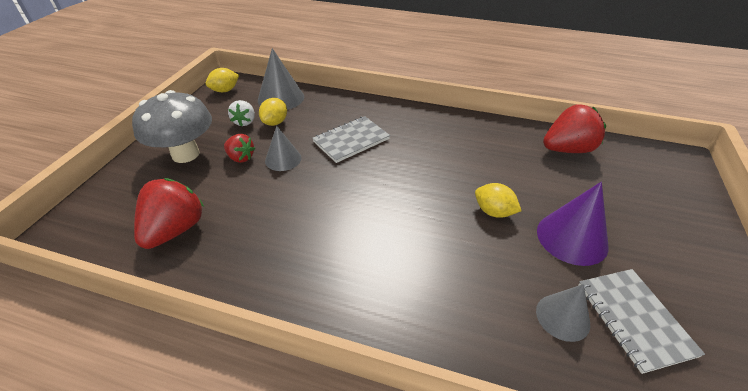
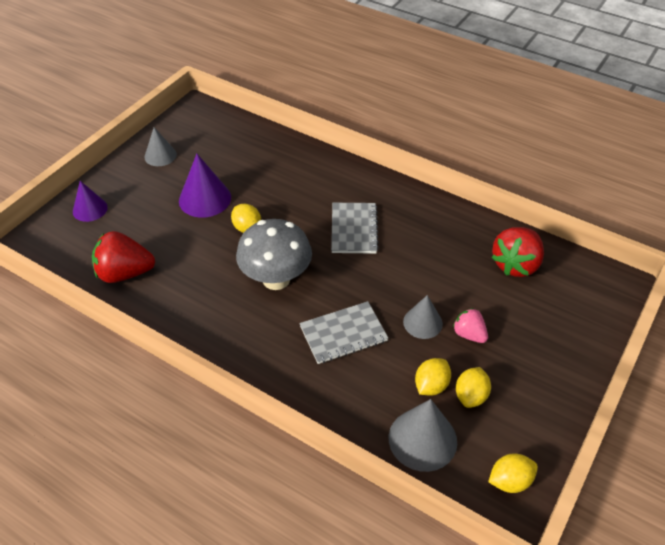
camera: 165 degrees left, 5 degrees up
(185, 154) = (533, 353): grey mushroom -> grey mushroom (276, 279)
(241, 158) = (469, 334): red strawberry -> pink strawberry
(245, 122) = (470, 396): white strawberry -> yellow lemon
(562, 317) = (254, 161): grey cone -> grey cone (160, 155)
(634, 319) = (214, 153): grey notebook -> grey notebook (354, 229)
(677, 198) = (90, 209): none -> purple cone

